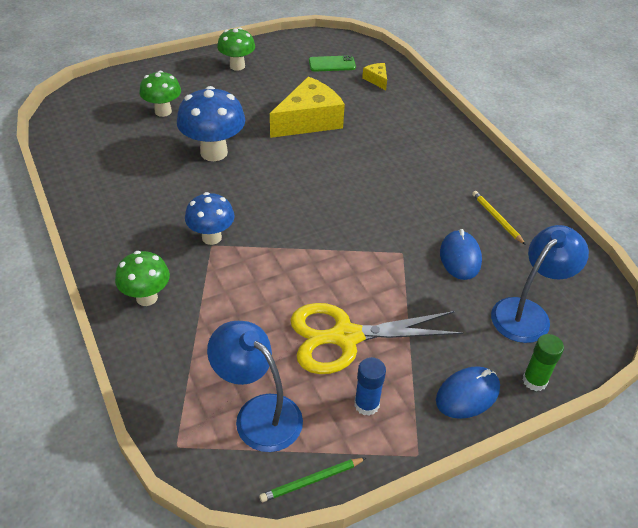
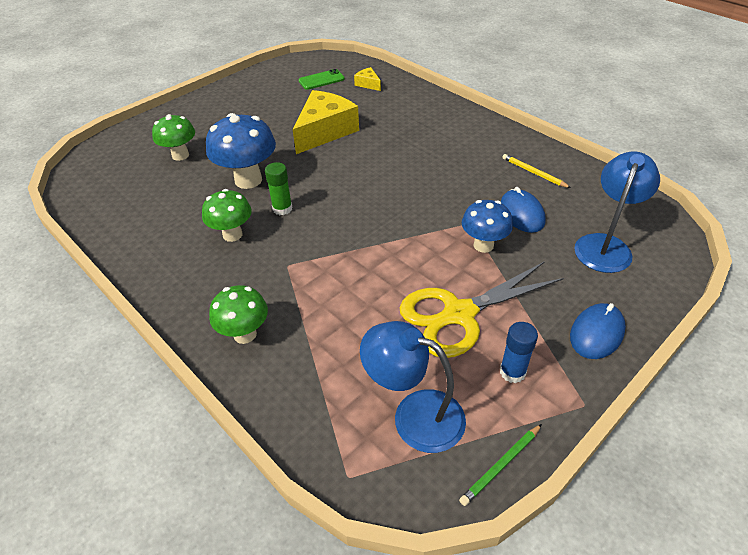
camera: 15 degrees left, 0 degrees up
(211, 237) = (283, 258): blue mushroom -> blue mushroom (483, 245)
(237, 66) = (234, 100): green mushroom -> green mushroom (232, 234)
(534, 381) = (645, 302): green glue stick -> green glue stick (282, 209)

